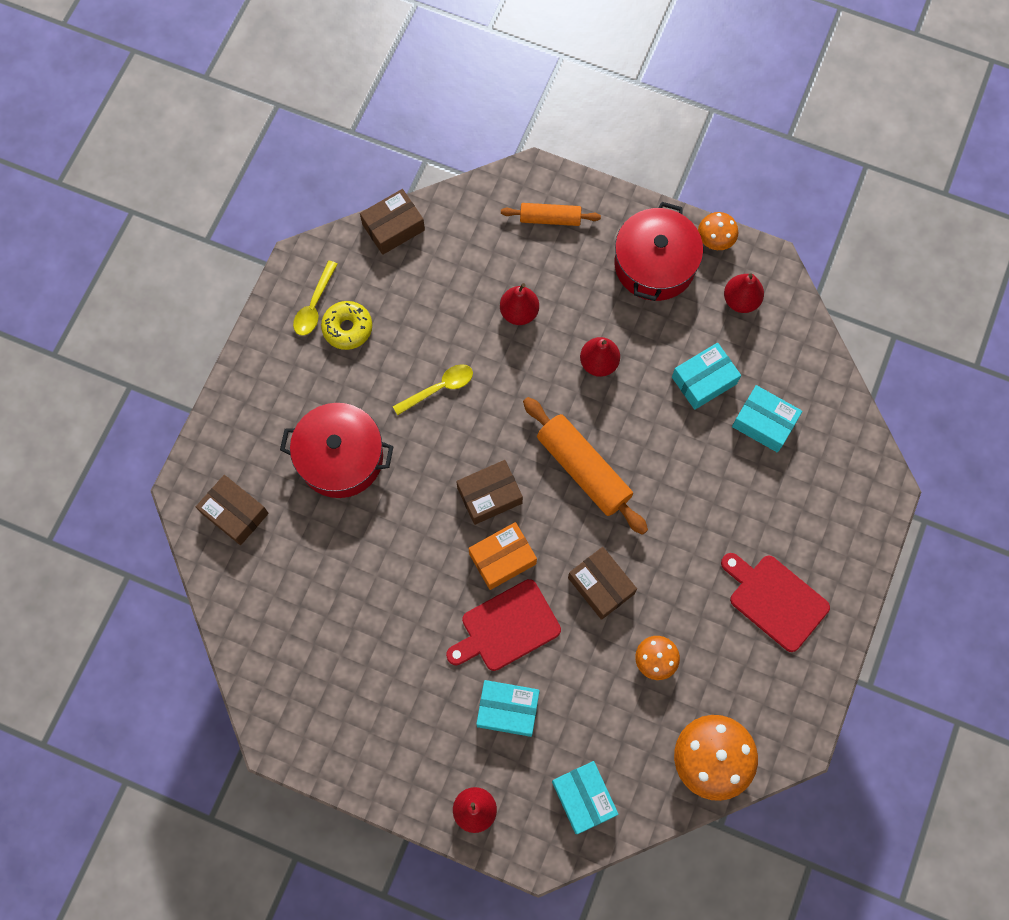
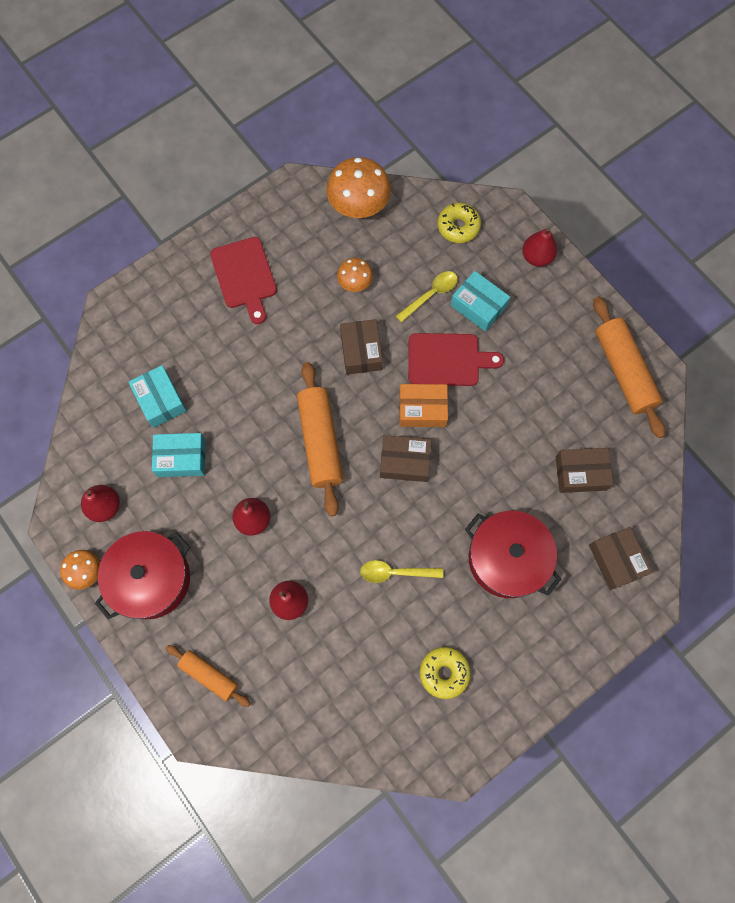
camera: 150 degrees left, 0 degrees up
(313, 721) = (624, 371): none -> orange rolling pin
(314, 305) = (462, 712): yellow spoon -> yellow spoon (431, 294)
(393, 227) = (351, 751): brown box -> brown box (580, 473)
(583, 798) = (458, 227): turquoise box -> yellow donut

